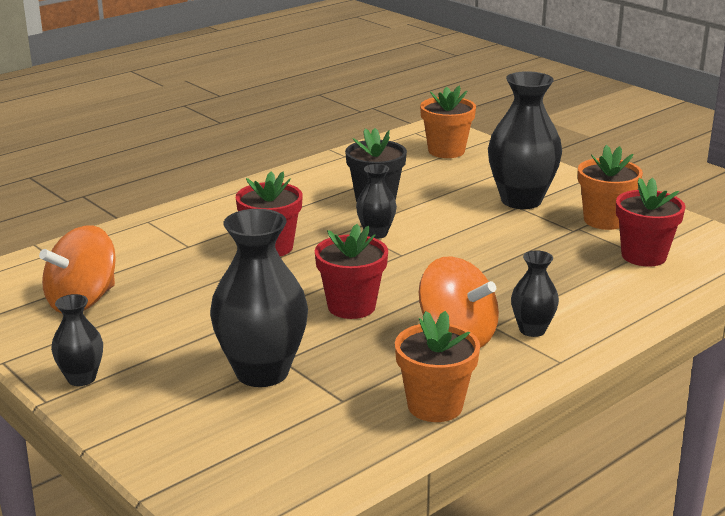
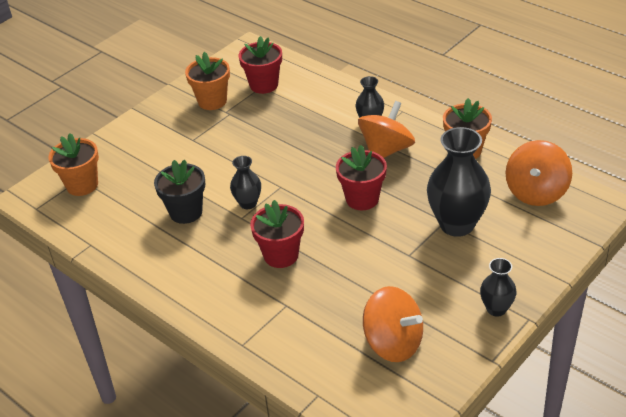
camera: 95 degrees left, 15 degrees up
(301, 458) = (536, 192): none -> orange spinning top
(521, 200) = (182, 139): black vase -> none

